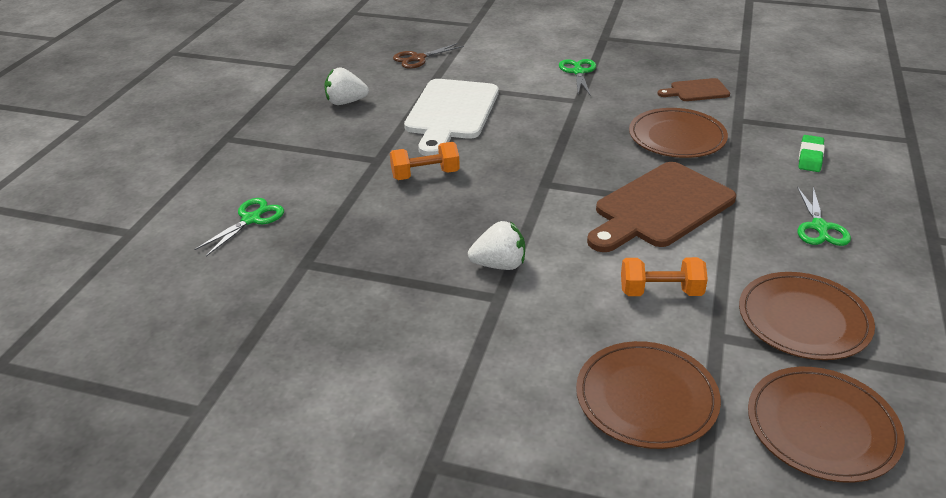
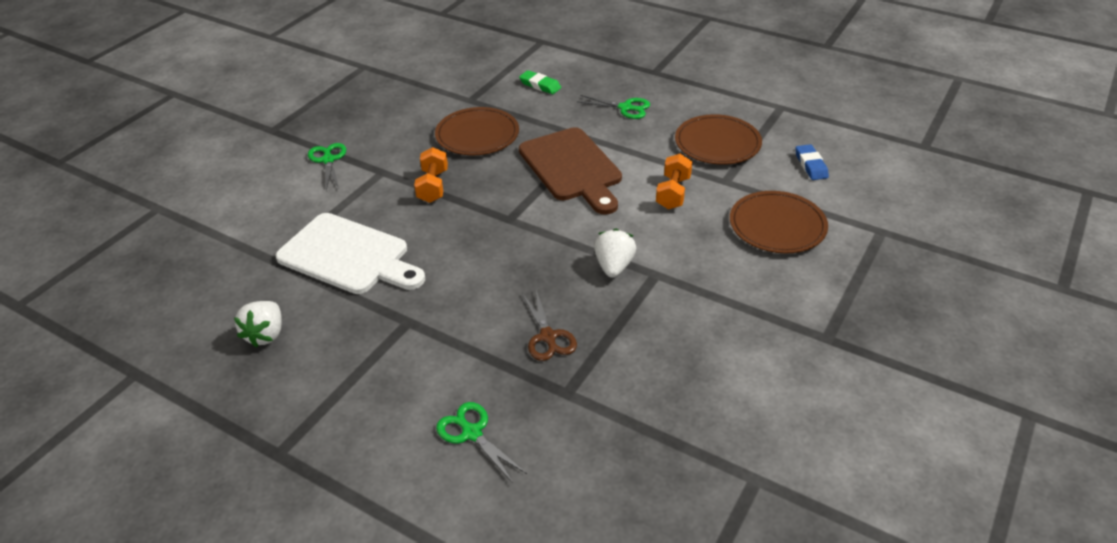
camera: 75 degrees left, 5 degrees up
(418, 58) = (205, 263): brown scissors -> brown scissors (548, 337)
(425, 175) = (455, 290): orange dumbbell -> orange dumbbell (433, 186)
(578, 72) = (328, 160): green scissors -> green scissors turned 60 degrees clockwise
(696, 91) = (411, 106): brown cutting board -> none
(822, 427) = (811, 165): brown plate -> blue eraser

